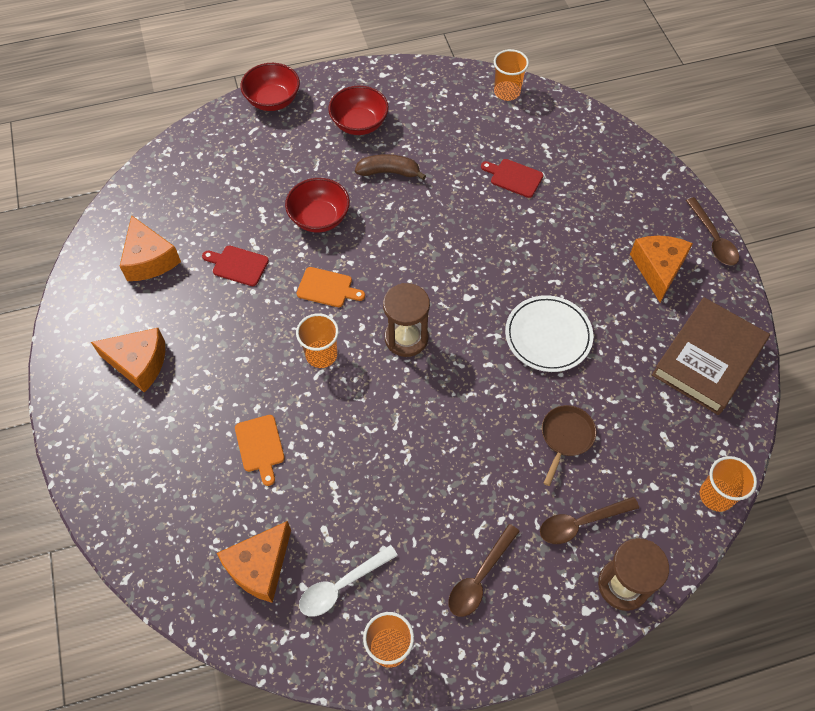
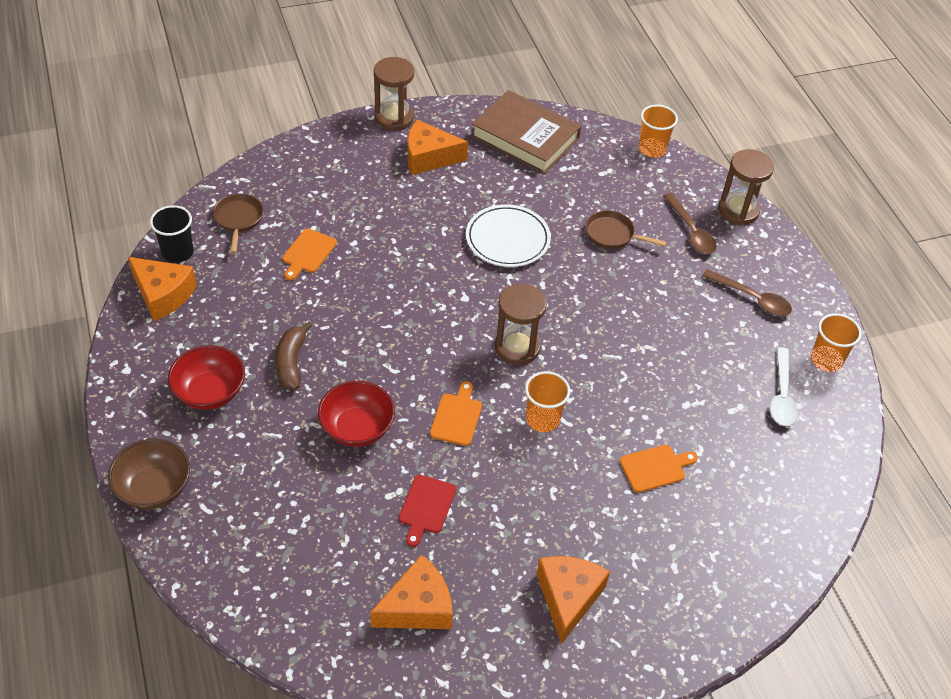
camera: 95 degrees left, 10 degrees down
(260, 566) = (778, 459): orange cheese -> orange cheese (163, 295)
(273, 100) = (154, 488): red bowl -> brown bowl
(341, 586) = (781, 395): white spoon -> white spoon turned 45 degrees clockwise
(507, 92) = (177, 252): orange cup -> black cup
(514, 177) = (308, 253): red cutting board -> orange cutting board
(550, 128) = (238, 219): none -> brown pan
(713, 239) = (394, 118): brown spoon -> brown hourglass

